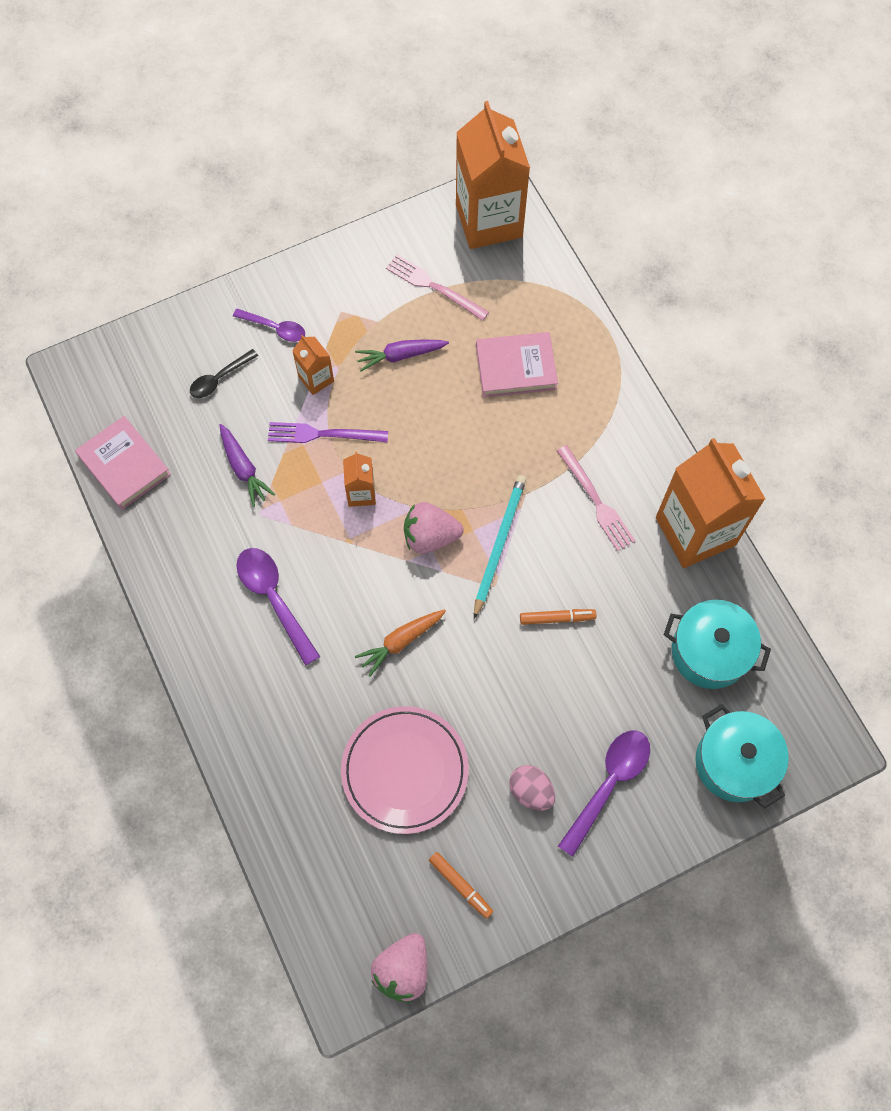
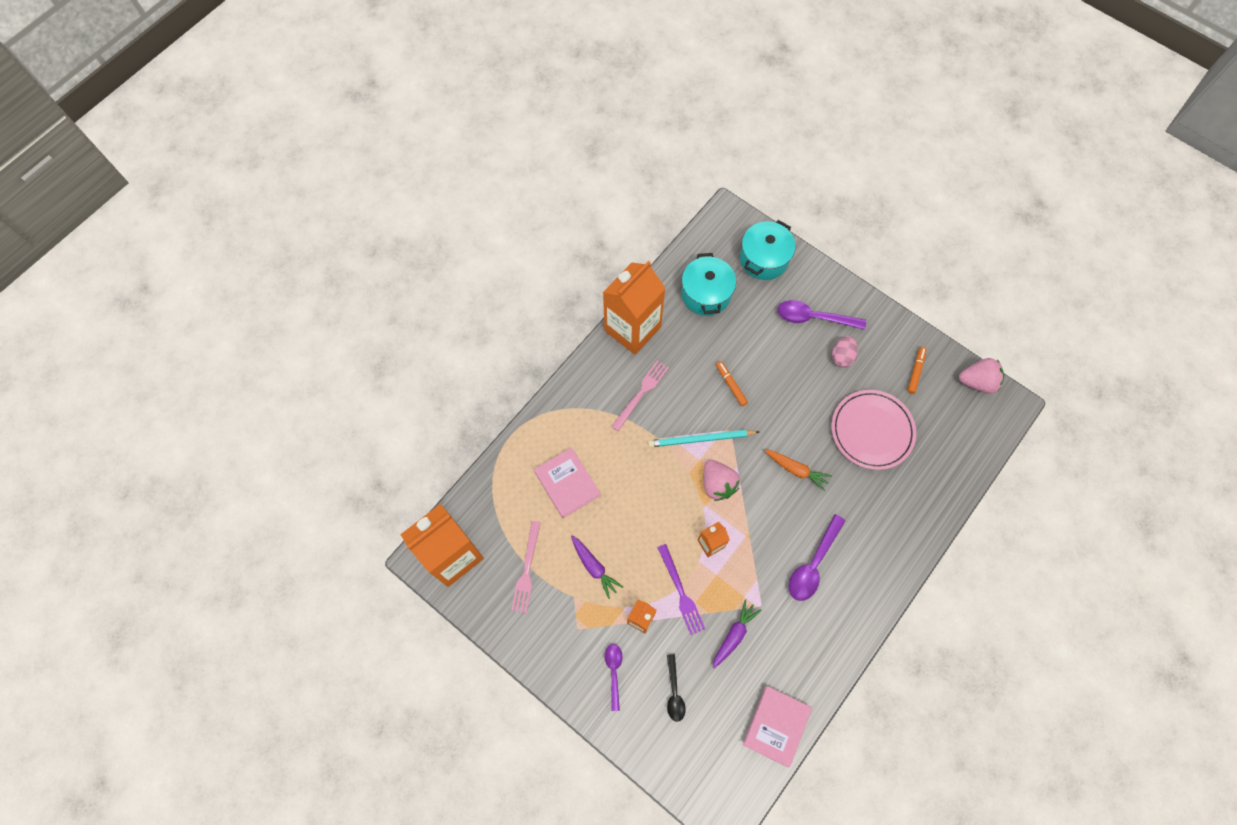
camera: 115 degrees left, 0 degrees up
(219, 378) = (674, 692): black spoon -> black spoon turned 60 degrees clockwise

